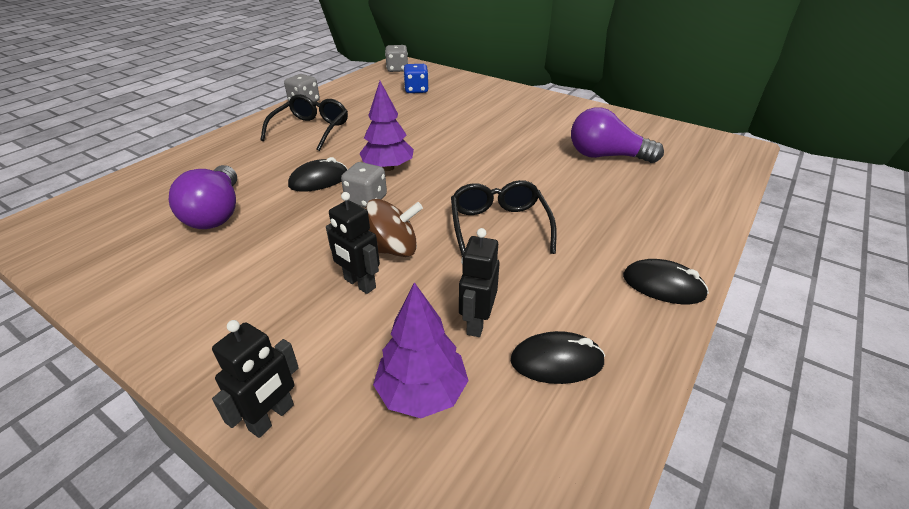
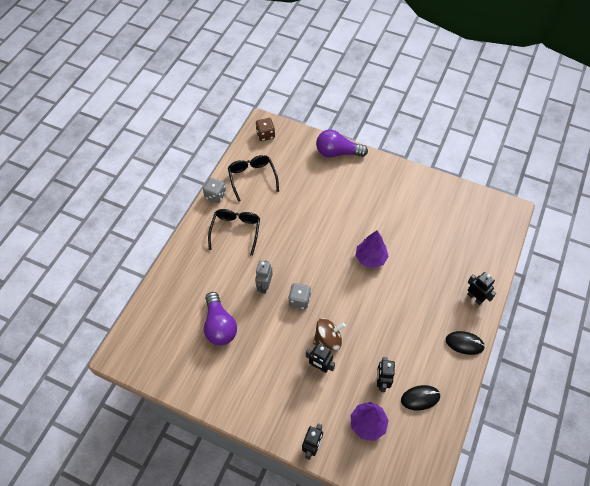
camera: 10 degrees left, 20 degrees up
(319, 180) = (264, 286): black mouse -> grey robot
(388, 168) = (301, 267): purple tree -> purple tree (370, 258)
(397, 69) = (265, 135): grey dice -> brown dice
(416, 90) = (290, 166): blue dice -> none
(499, 227) = (379, 312): black glasses -> black glasses (252, 178)
(606, 156) = (430, 234): purple light bulb -> purple light bulb (337, 153)
(683, 228) = (475, 298): none -> black robot

